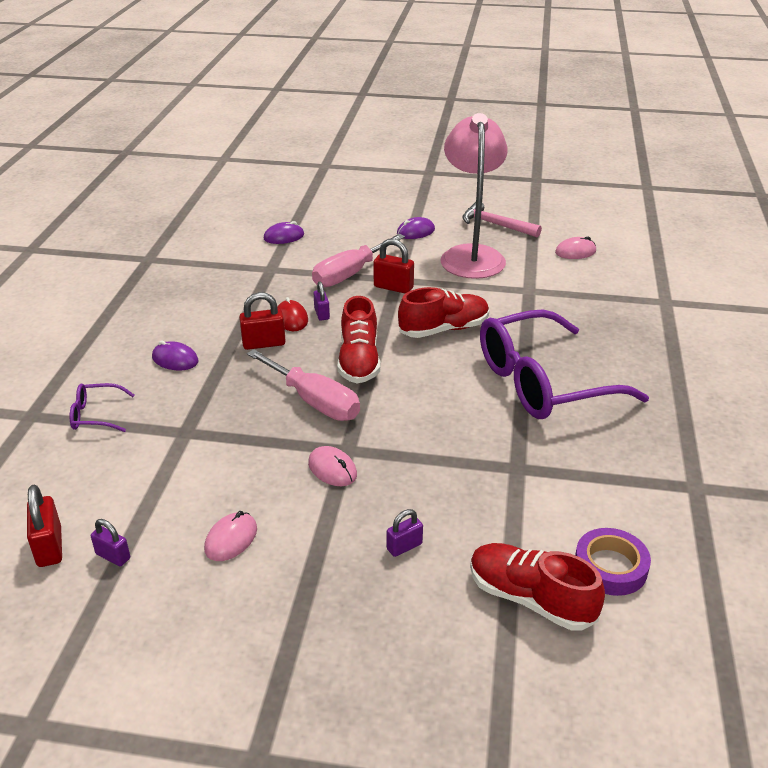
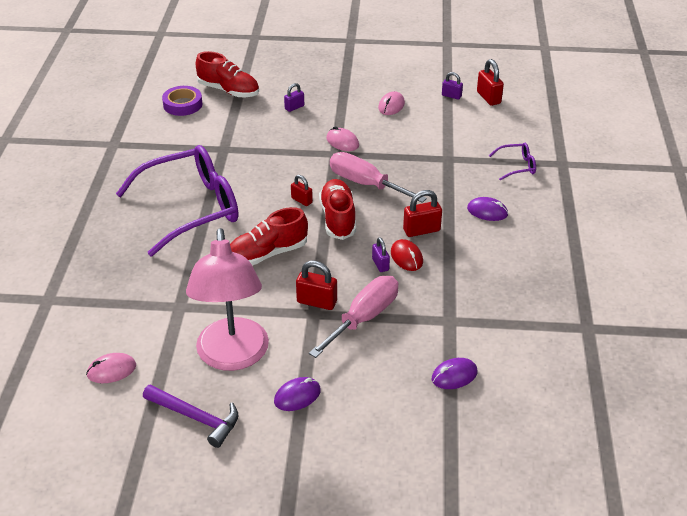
camera: 175 degrees right, 5 degrees up
(402, 385) = (301, 200): none -> red padlock
(495, 225) = (196, 418): pink hammer -> purple hammer

